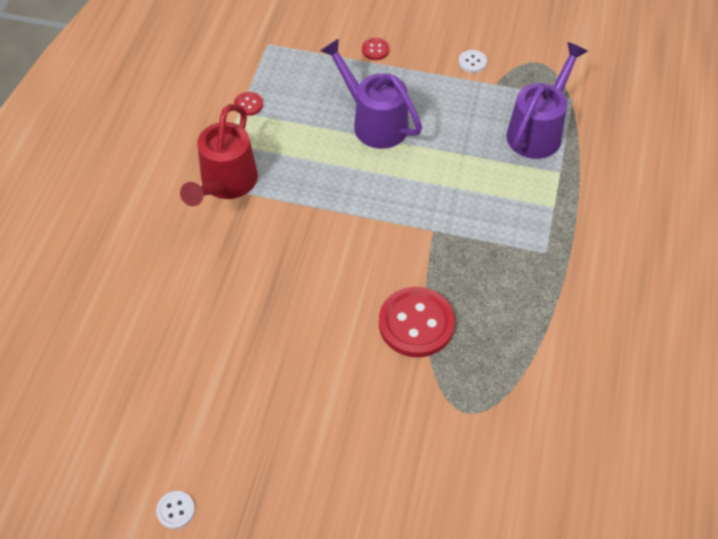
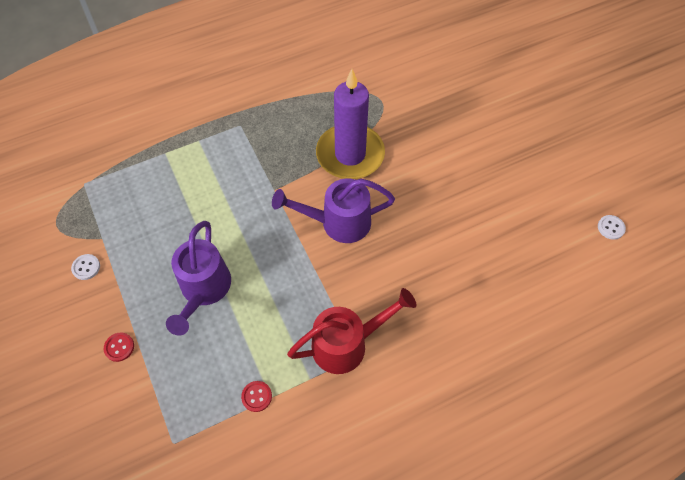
camera: 130 degrees left, 5 degrees up
(175, 510) = (567, 183): white button -> white button (610, 228)
(416, 323) = (350, 154): red button -> purple candle
(538, 130) = (133, 185): purple watering can -> purple watering can (338, 222)

